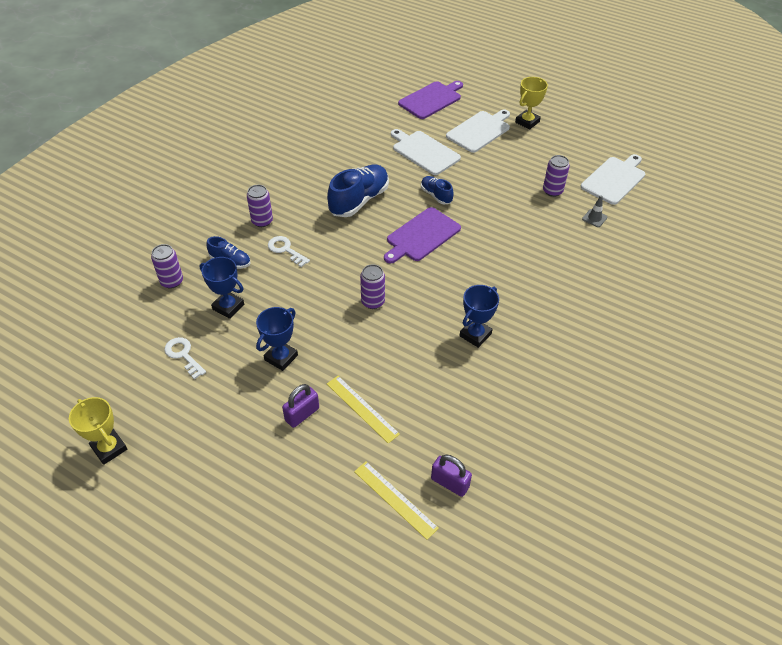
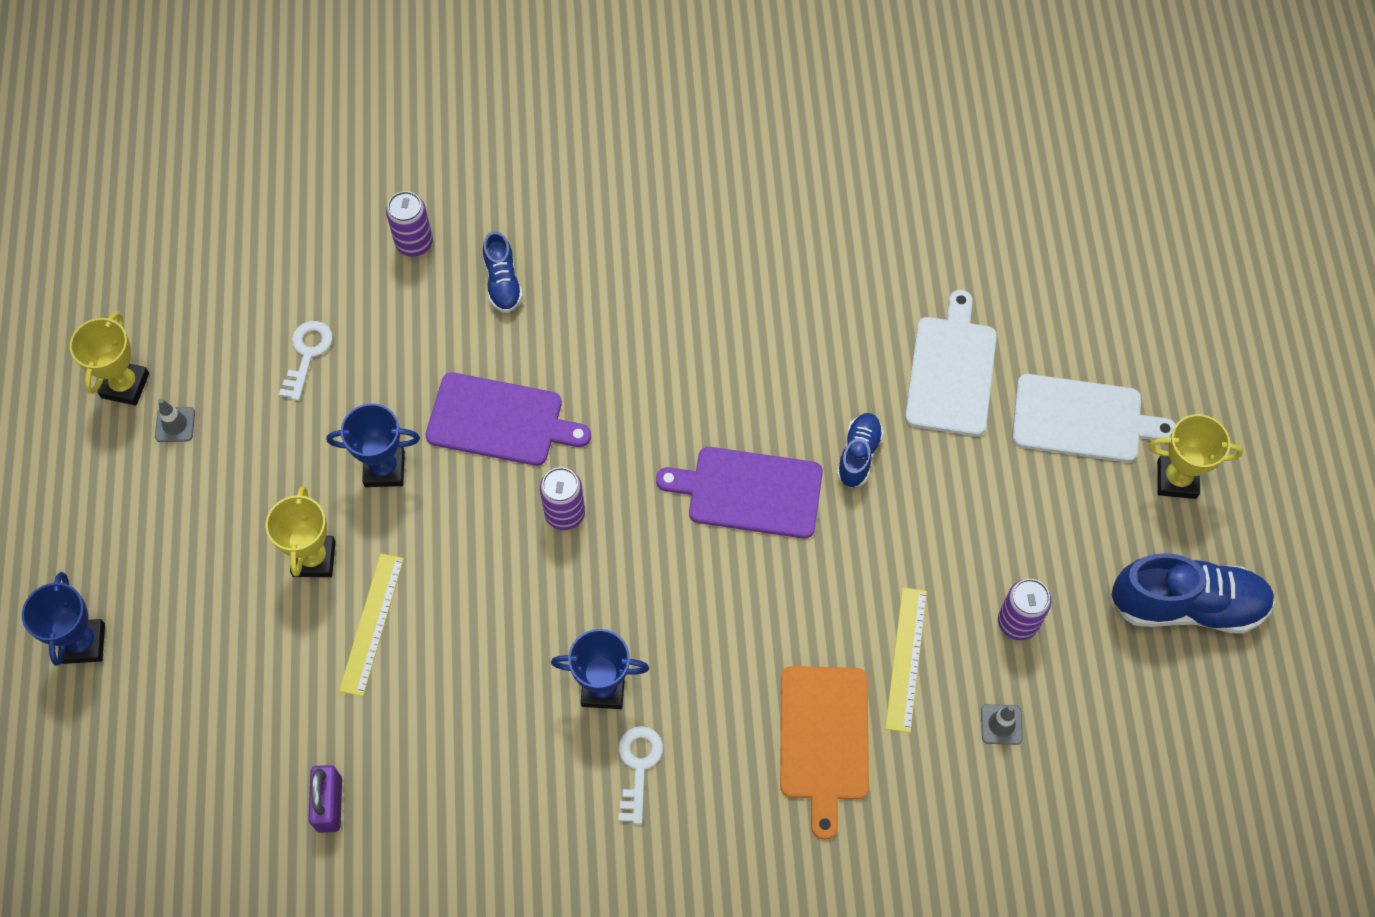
camera: 55 degrees right, 15 degrees up
(159, 436) = (175, 424): none -> grey traffic cone
(228, 307) = (422, 343): blue trophy -> blue trophy (83, 643)
(262, 221) = (609, 262): purple can -> none
(285, 250) = (577, 334): white key -> white key (638, 767)
(302, 414) = (314, 558): purple padlock -> yellow trophy
(359, 200) = (756, 356): blue shoe -> blue shoe (1186, 605)
(395, 499) = (263, 753): yellow ruler -> yellow ruler (906, 659)
(431, 99) = (1103, 294): purple cutting board -> purple cutting board (500, 421)
(560, 273) = (824, 739): none -> orange cutting board
(614, 179) = (1135, 706): white cutting board -> none

